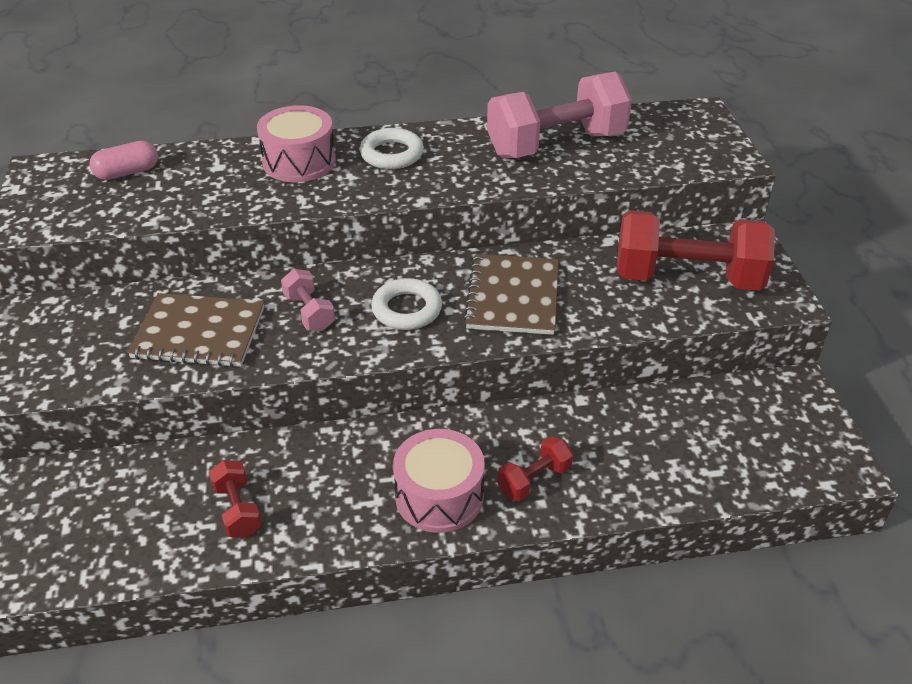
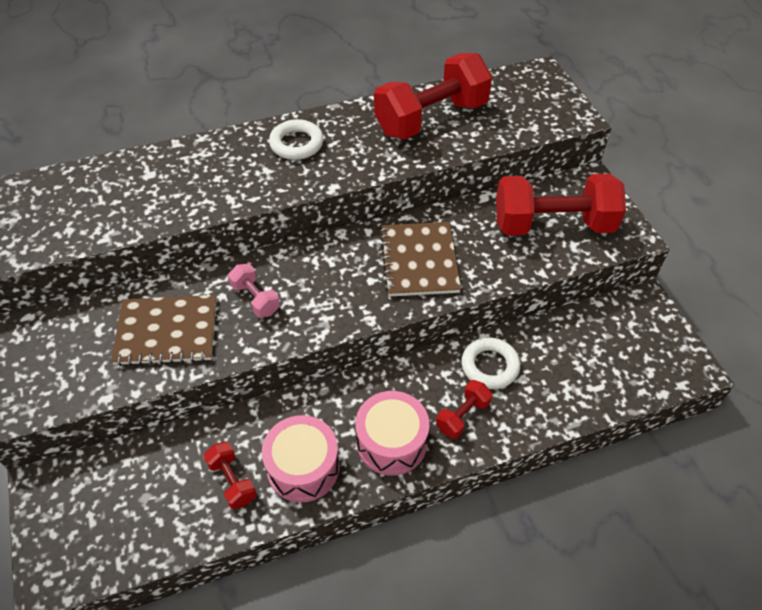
camera: 10 degrees left, 10 degrees up
(127, 172) = (70, 190): pink capsule -> none
(299, 161) = (219, 161): pink drum -> pink drum (303, 467)
(407, 309) = (336, 284): white ring -> white ring (490, 366)
(556, 144) = (431, 118): pink dumbbell -> red dumbbell

